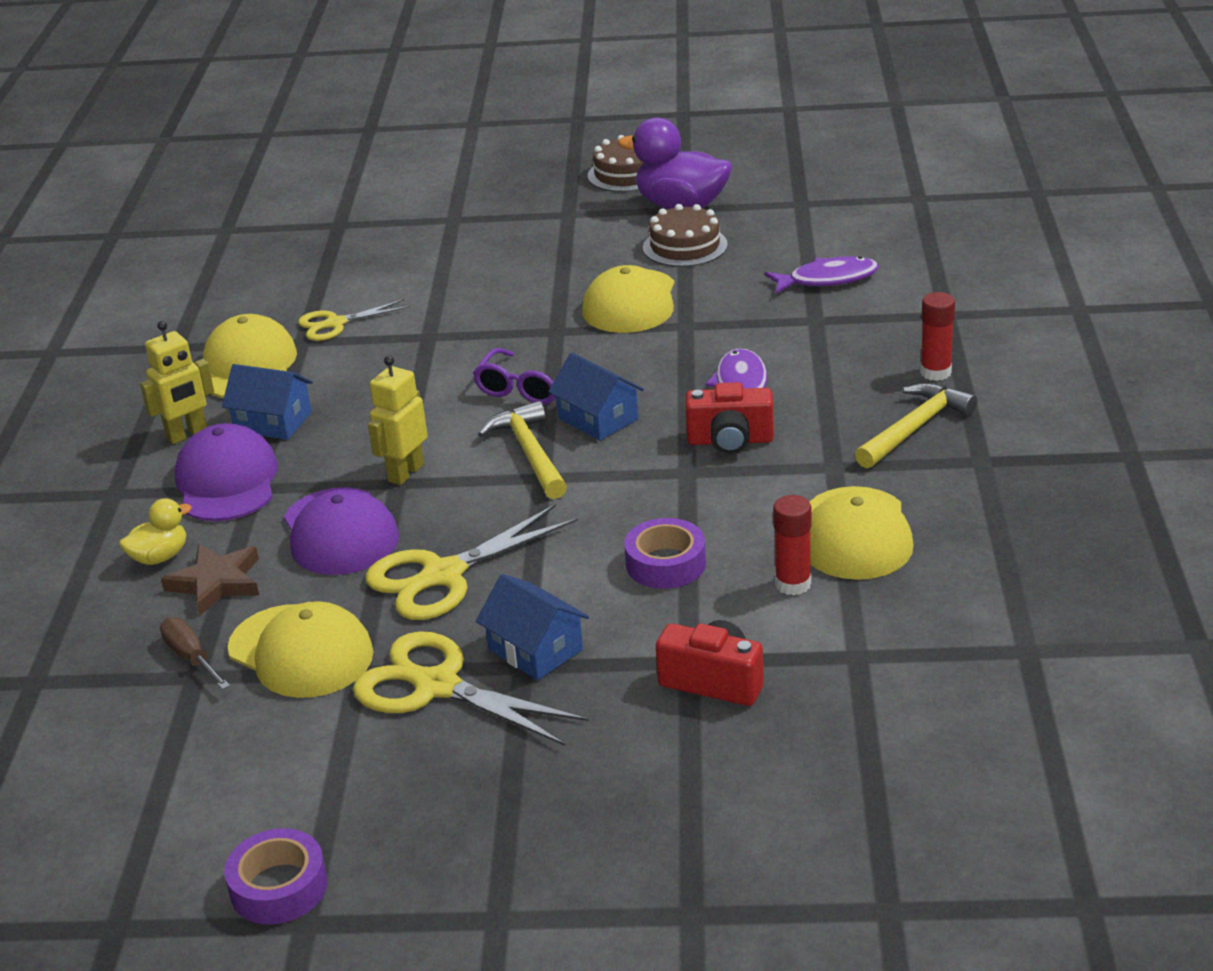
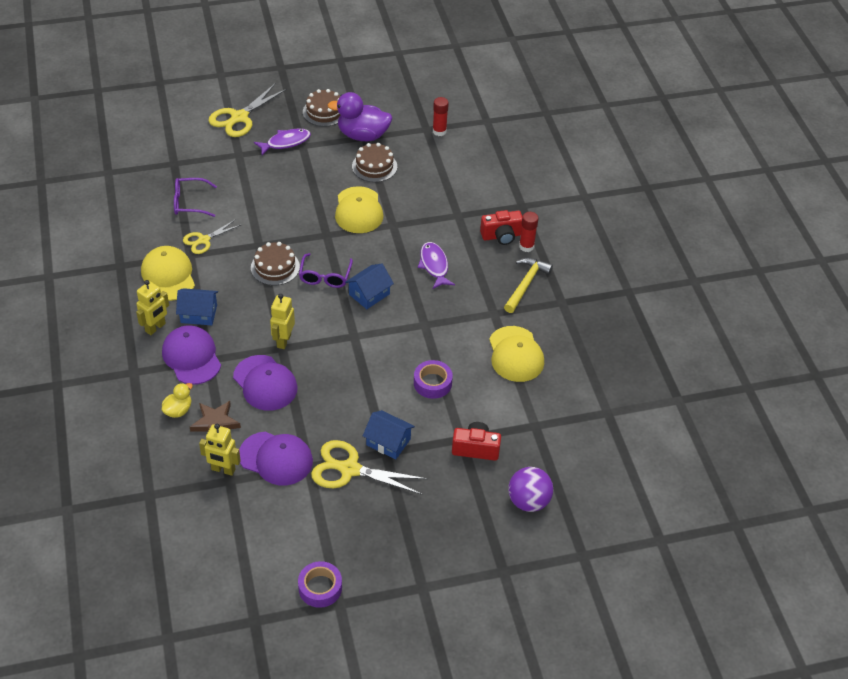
camera: 20 degrees left, 15 degrees up
(191, 658) = (223, 470): brown screwdriver -> yellow robot
(301, 651) = (276, 458): yellow cap -> purple cap
(338, 274) = (189, 202): none -> purple glasses
(442, 368) = (275, 267): none -> brown cake
(443, 575) = (328, 403): yellow scissors -> yellow scissors (239, 117)
(529, 453) = (342, 321): yellow hammer -> none
(598, 419) = (369, 294): blue house -> blue house turned 75 degrees counterclockwise
(730, 441) = (439, 302): red camera -> red camera (501, 236)
(793, 584) = (495, 388): red glue stick -> red glue stick (439, 131)
(796, 789) = (528, 501): none -> purple ball
(827, 279) = (456, 185): purple fish -> purple fish (285, 142)

